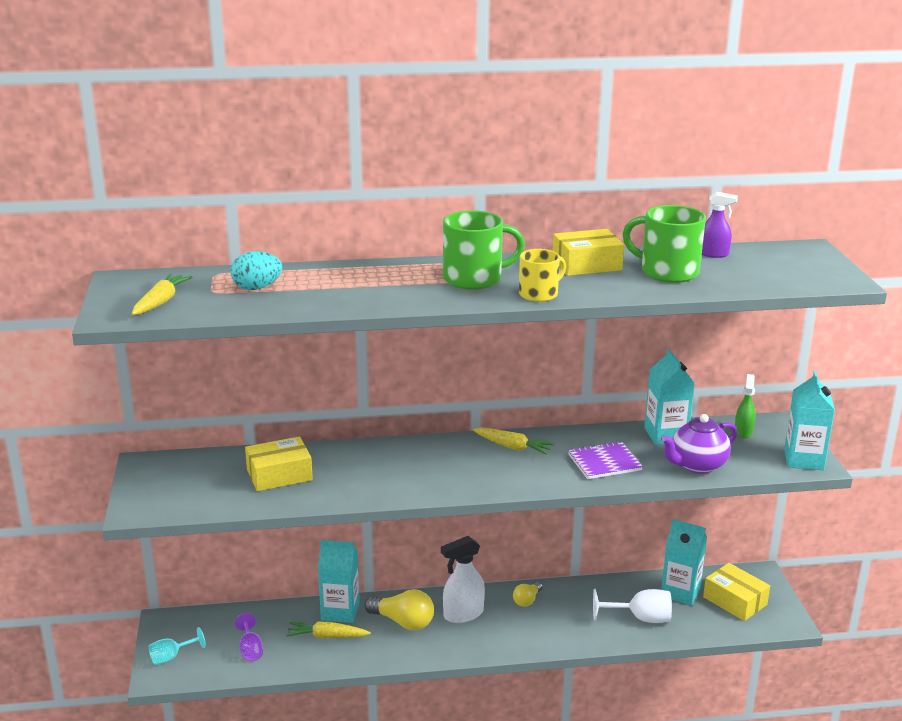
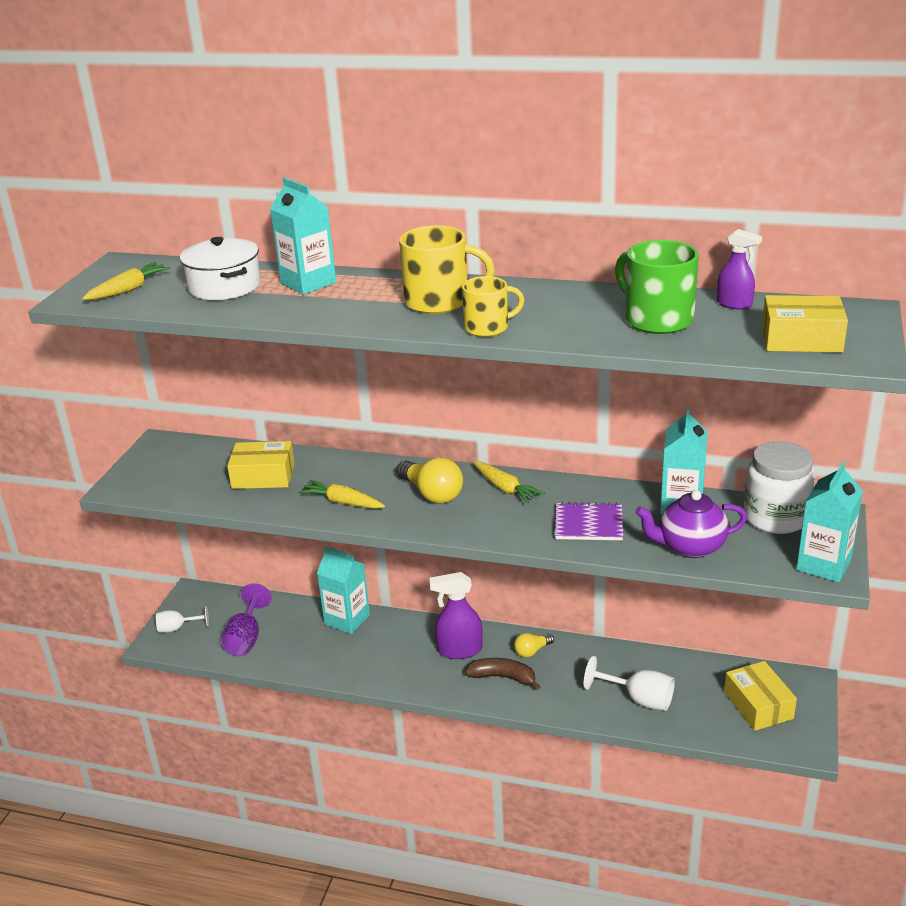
camera: 25 degrees right, 5 degrees up
(171, 657) = (177, 628): turquoise goblet -> white goblet
(250, 649) = (246, 638): purple goblet -> purple goblet, size x1.52
(257, 288) = (224, 286): turquoise egg -> white pot
(327, 636) = (320, 642): yellow carrot -> yellow carrot (343, 502)
(403, 622) = (397, 644): yellow light bulb -> yellow light bulb (432, 494)
(463, 614) = (459, 650): white spray bottle -> purple spray bottle
(475, 279) = (439, 302): green mug -> yellow mug
(516, 628) = (503, 677): none -> brown banana
(586, 265) = (574, 300): yellow box -> yellow box (801, 339)
(680, 592) = (702, 680): turquoise carton -> turquoise carton (308, 283)
(743, 432) = (775, 517): green spray bottle -> white jar

